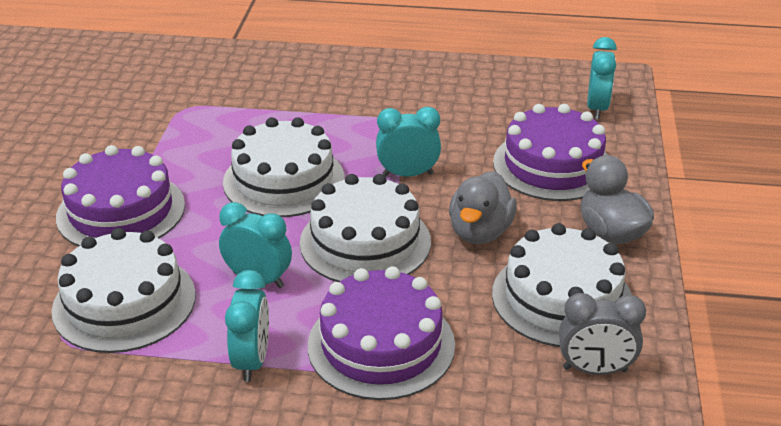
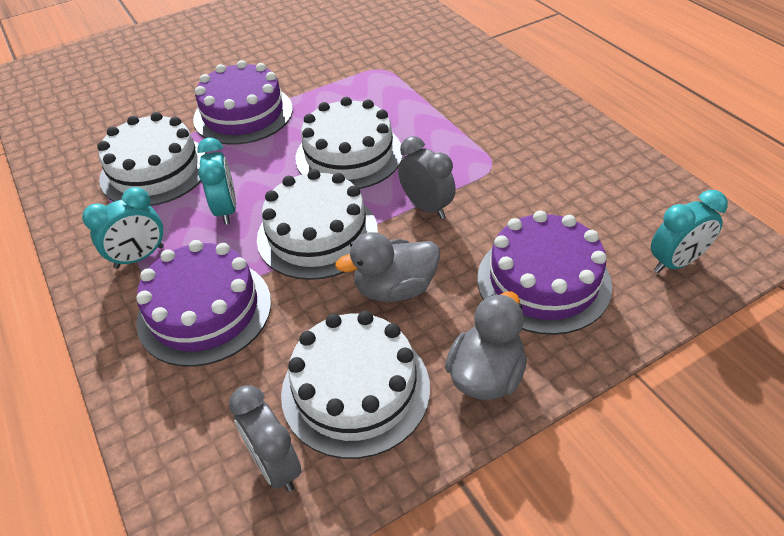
camera: 55 degrees right, 10 degrees up
(408, 174) = (426, 207): turquoise clock -> grey clock

